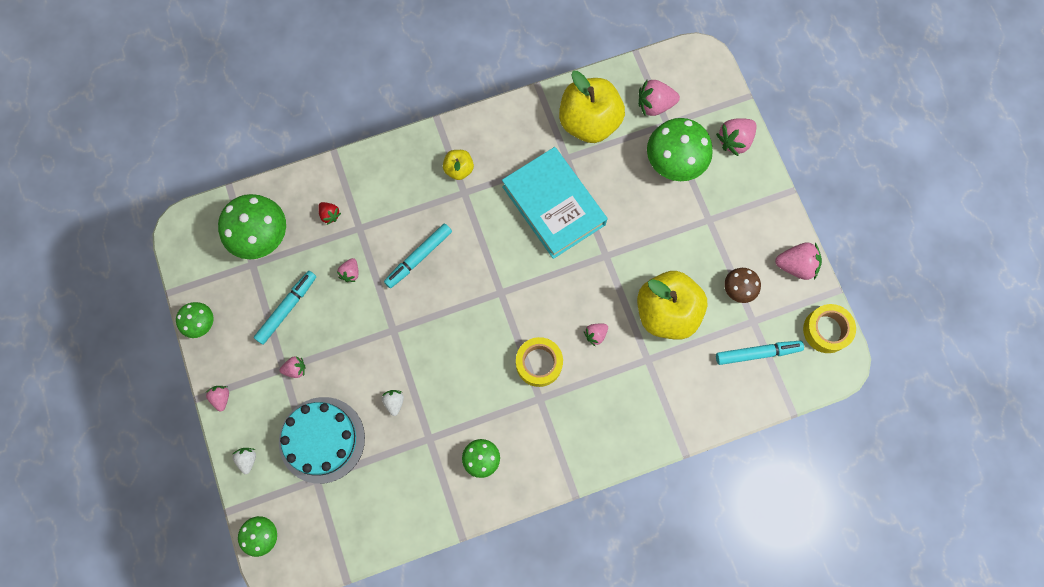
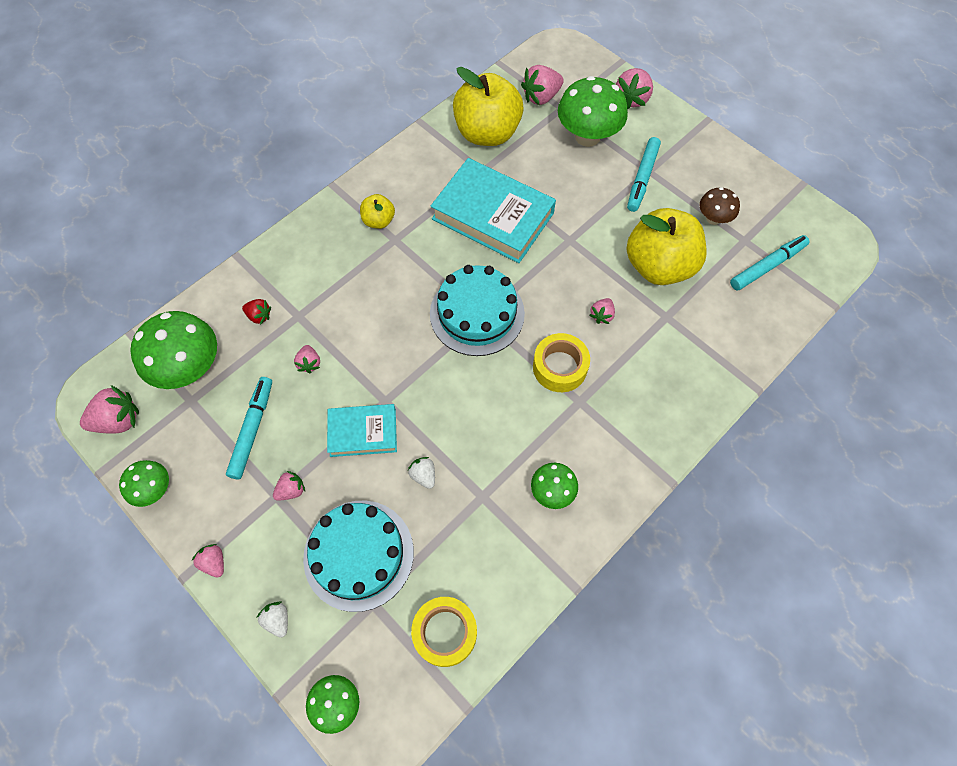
camera: 25 degrees left, 10 degrees down
(365, 348) = (363, 432): none -> turquoise book
(419, 257) = (378, 318): turquoise marker -> turquoise marker (642, 178)
(497, 288) = (477, 313): none -> turquoise cake
(795, 265) = (752, 177): pink strawberry -> pink strawberry (118, 420)
(826, 330) = (815, 220): yellow tape -> yellow tape (445, 632)

